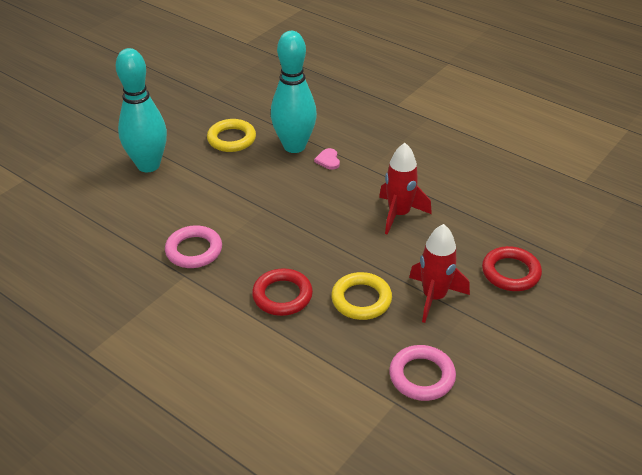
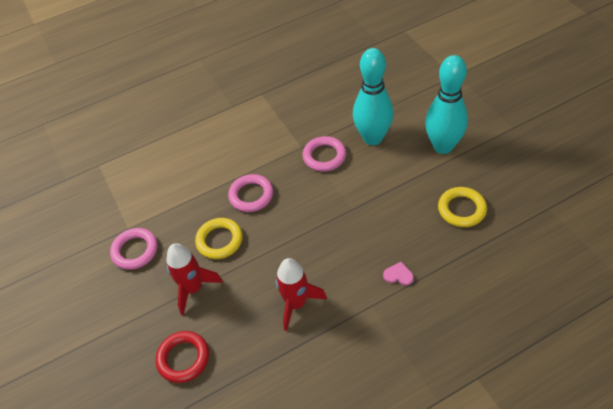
camera: 120 degrees right, 10 degrees up
(282, 295) = (251, 195): red ring -> pink ring
(294, 146) = (431, 255): turquoise bowling pin -> turquoise bowling pin (373, 138)

